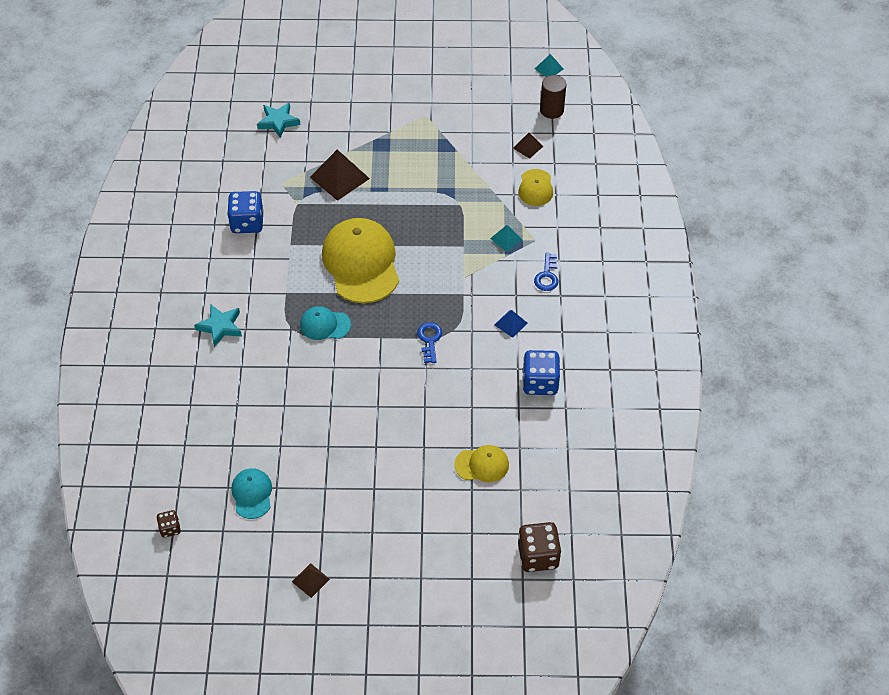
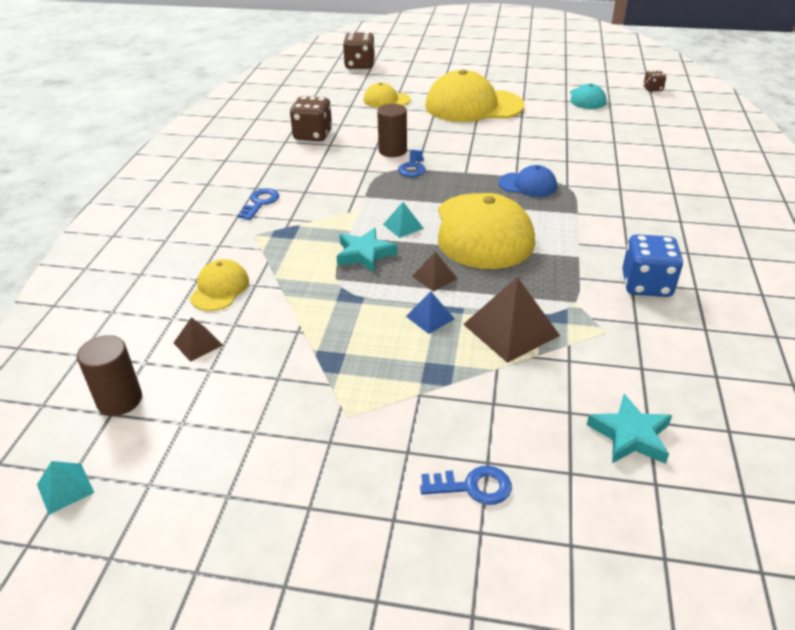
camera: 170 degrees left, 15 degrees down
(220, 327) = (650, 192): turquoise star -> turquoise star (365, 254)
(310, 580) = (533, 66): brown pyramid -> brown pyramid (434, 277)
(325, 325) = (528, 185): turquoise cap -> blue cap
(357, 90) = (473, 487): none -> blue key
(382, 462) = (473, 106): none -> yellow cap
(453, 364) = (392, 151): none -> brown cylinder
(506, 239) = (291, 238): turquoise pyramid -> turquoise pyramid (403, 226)
(510, 324) = (321, 171): blue pyramid -> blue pyramid (430, 317)
(540, 382) = (313, 135): blue dice -> brown dice

